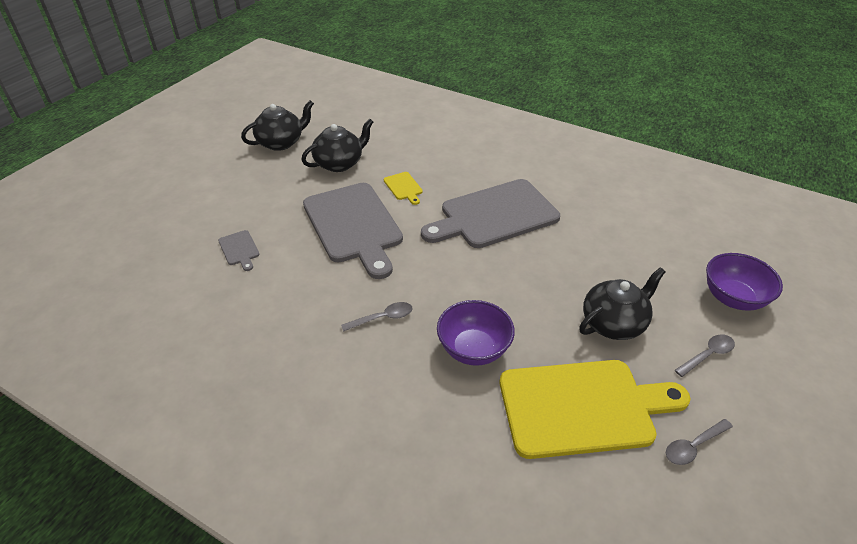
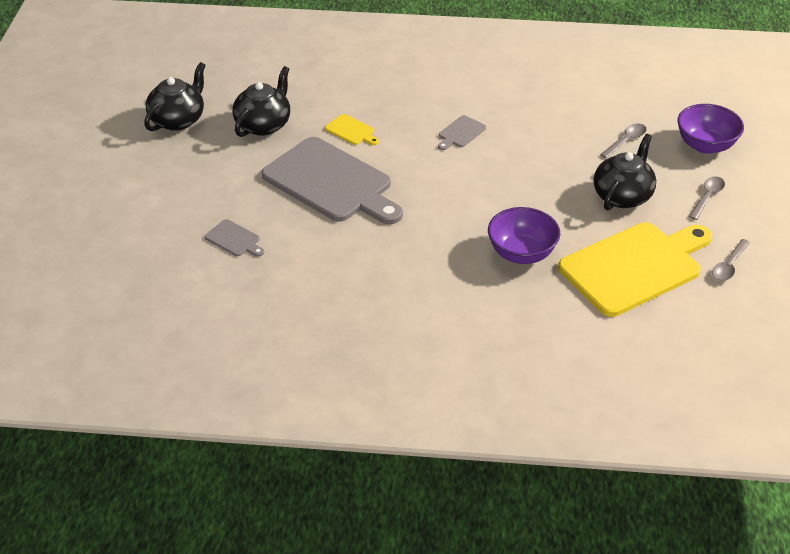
camera: 25 degrees left, 0 degrees up
(382, 318) = (424, 254): grey spoon -> grey spoon (626, 141)
(494, 215) = (460, 133): grey cutting board -> grey cutting board, size x0.40

